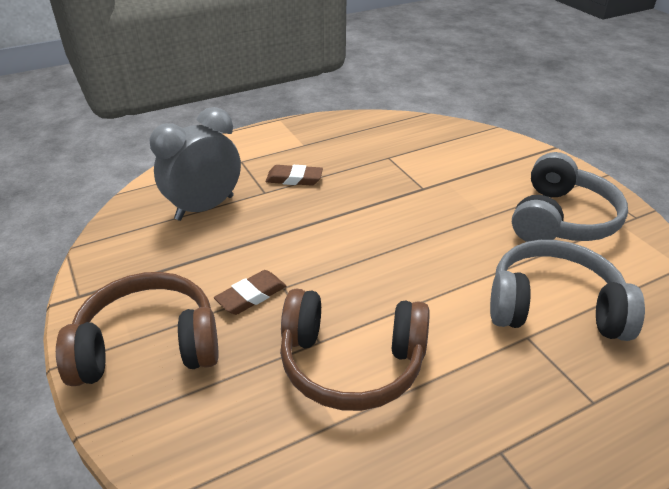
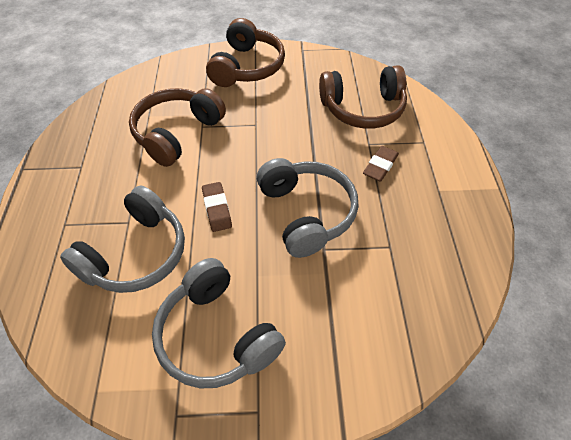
camera: 115 degrees right, 15 degrees up
(204, 208) = (363, 109): grey clock -> brown headphones
(251, 296) = (257, 109): brown eraser -> brown eraser (217, 209)
(392, 207) = (306, 213): none -> grey headphones

